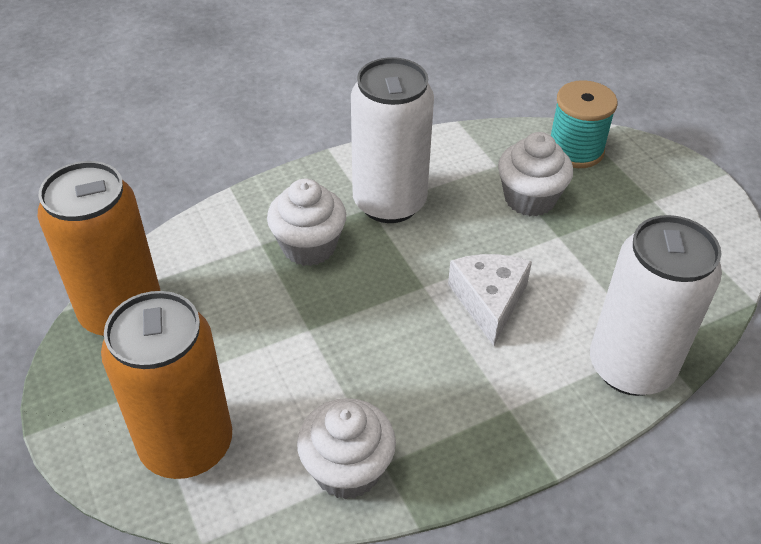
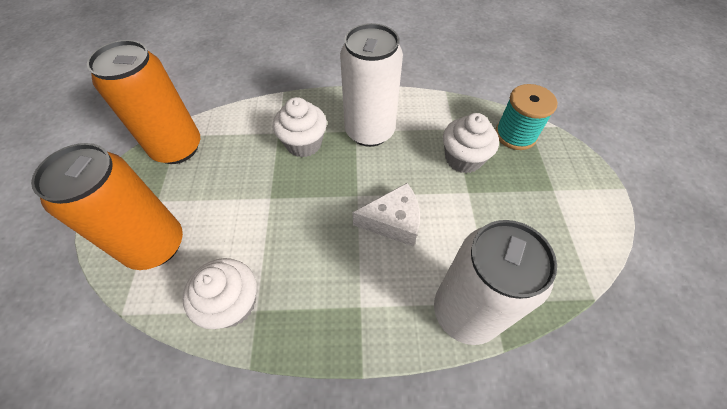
camera: 25 degrees right, 10 degrees up
(489, 301) = (393, 221): white cheese -> white cheese turned 60 degrees clockwise

